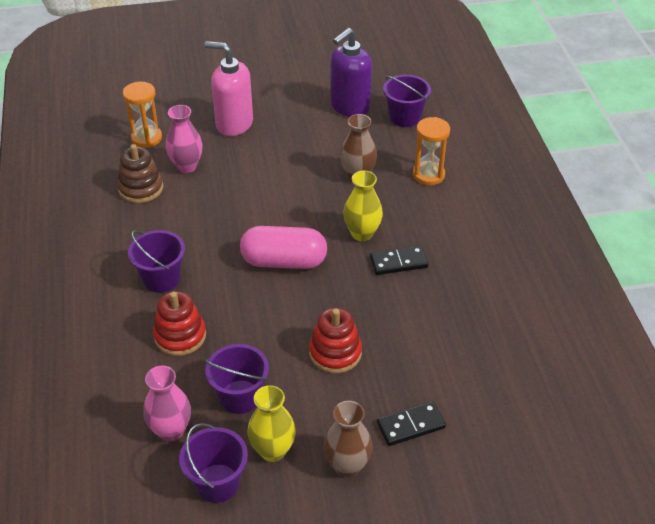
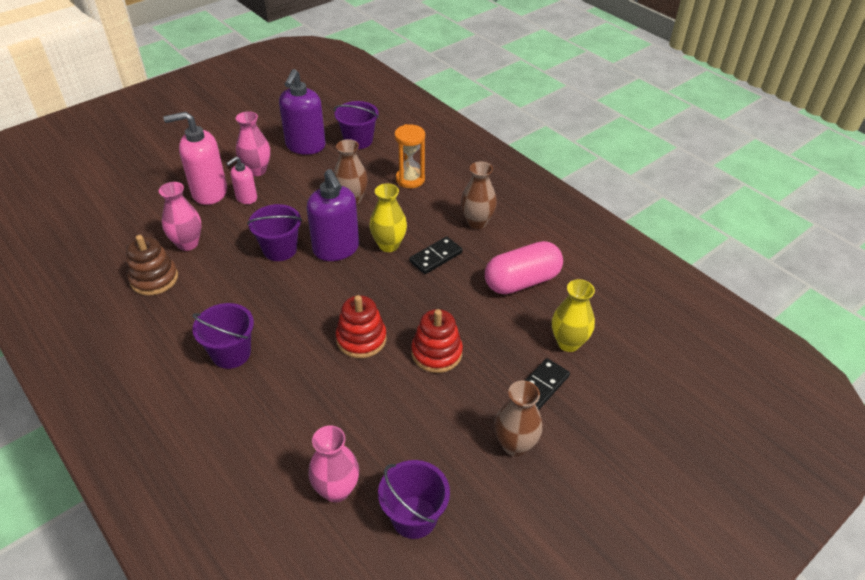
camera: 30 degrees left, 0 degrees up
(146, 138) = (130, 232): orange hourglass -> none
(180, 336) = (285, 398): red stacking toy -> red stacking toy (361, 339)
(240, 397) = (380, 428): purple bucket -> purple bucket (280, 249)
(262, 140) = (246, 198): none -> pink soap dispenser
(273, 450) = (443, 462): yellow vase -> yellow vase (568, 343)
(284, 261) = (337, 293): pink capsule -> pink capsule (522, 281)
(289, 116) = (257, 170): none -> pink vase
(311, 219) = (336, 249): none -> purple soap dispenser
(465, 243) = (477, 222): none -> brown vase

